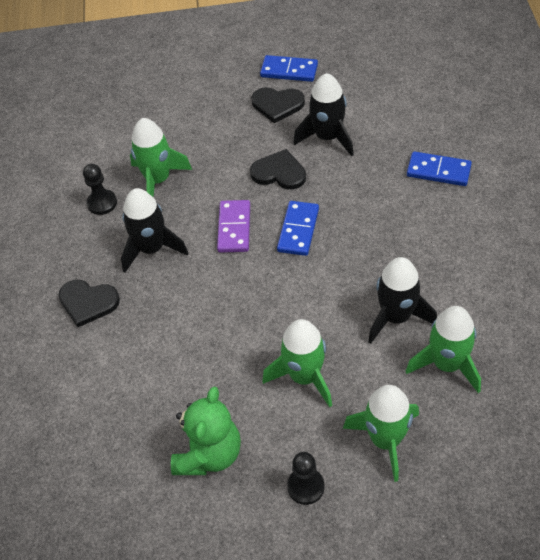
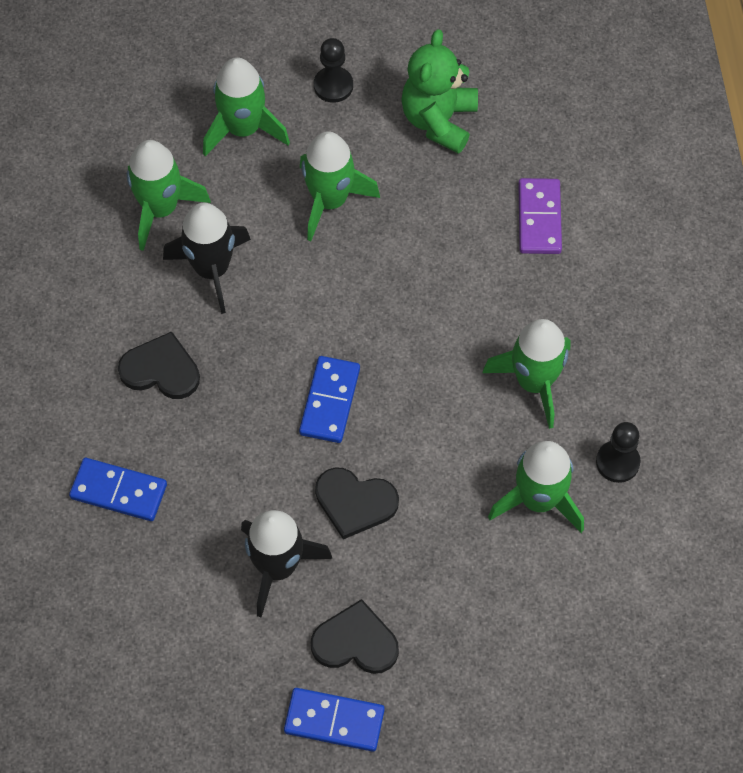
camera: 175 degrees right, 10 degrees up
(88, 302) = (609, 305): black heart -> black heart (161, 369)
(152, 248) = (533, 382): black rocket -> green rocket
(234, 228) = (420, 409): purple domino -> purple domino (539, 218)

